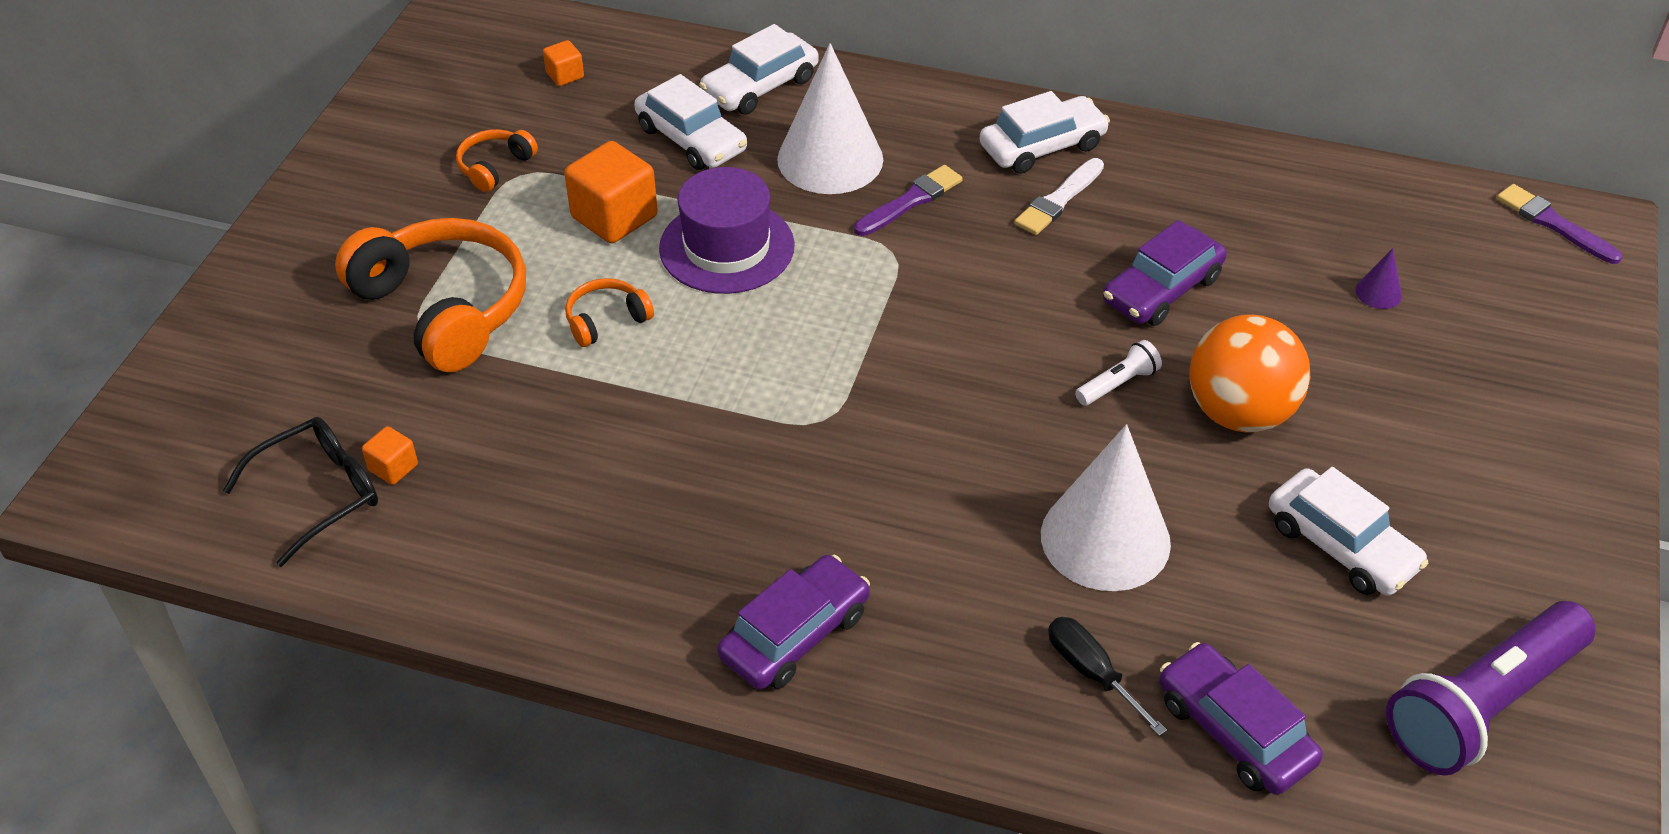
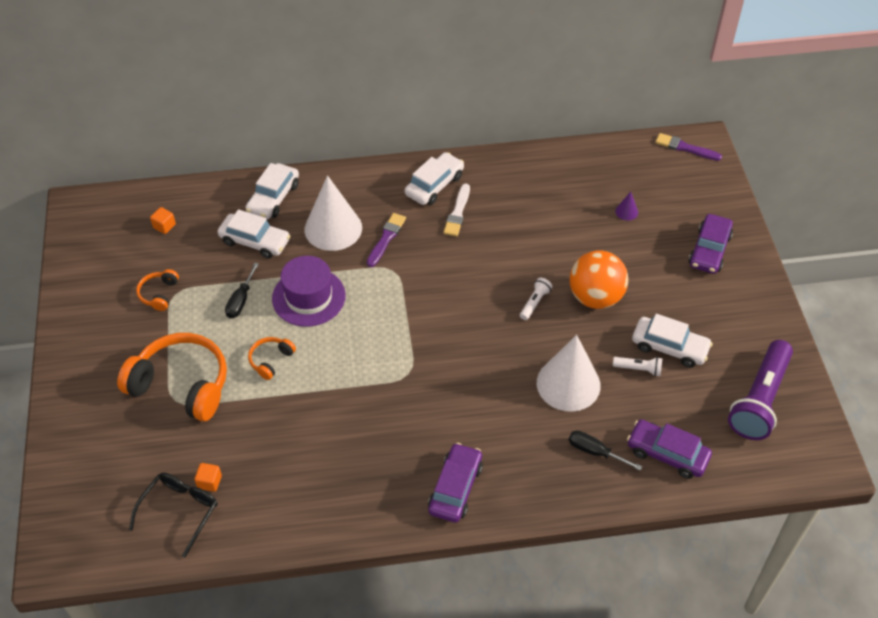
camera: 25 degrees left, 5 degrees up
(614, 217) = (240, 300): orange cube -> black screwdriver
(1161, 289) = (530, 245): purple car -> purple car (709, 250)
(1258, 562) = (638, 369): none -> white flashlight

